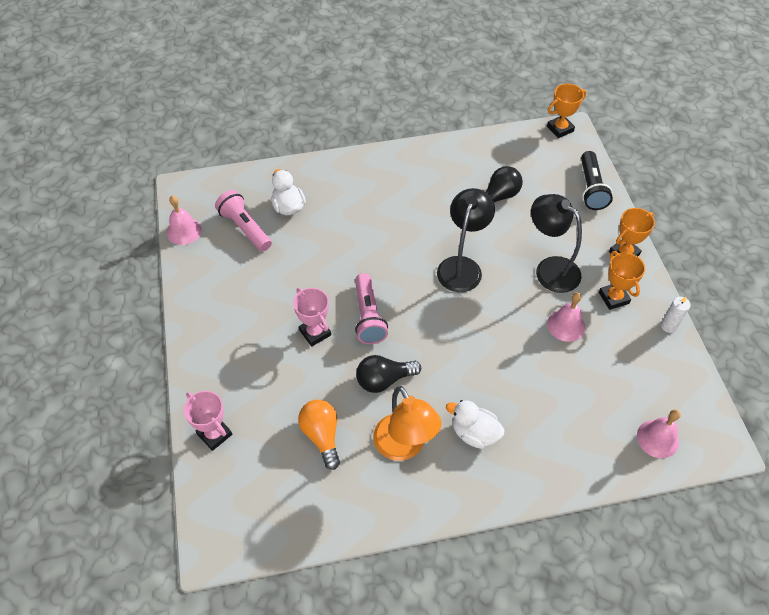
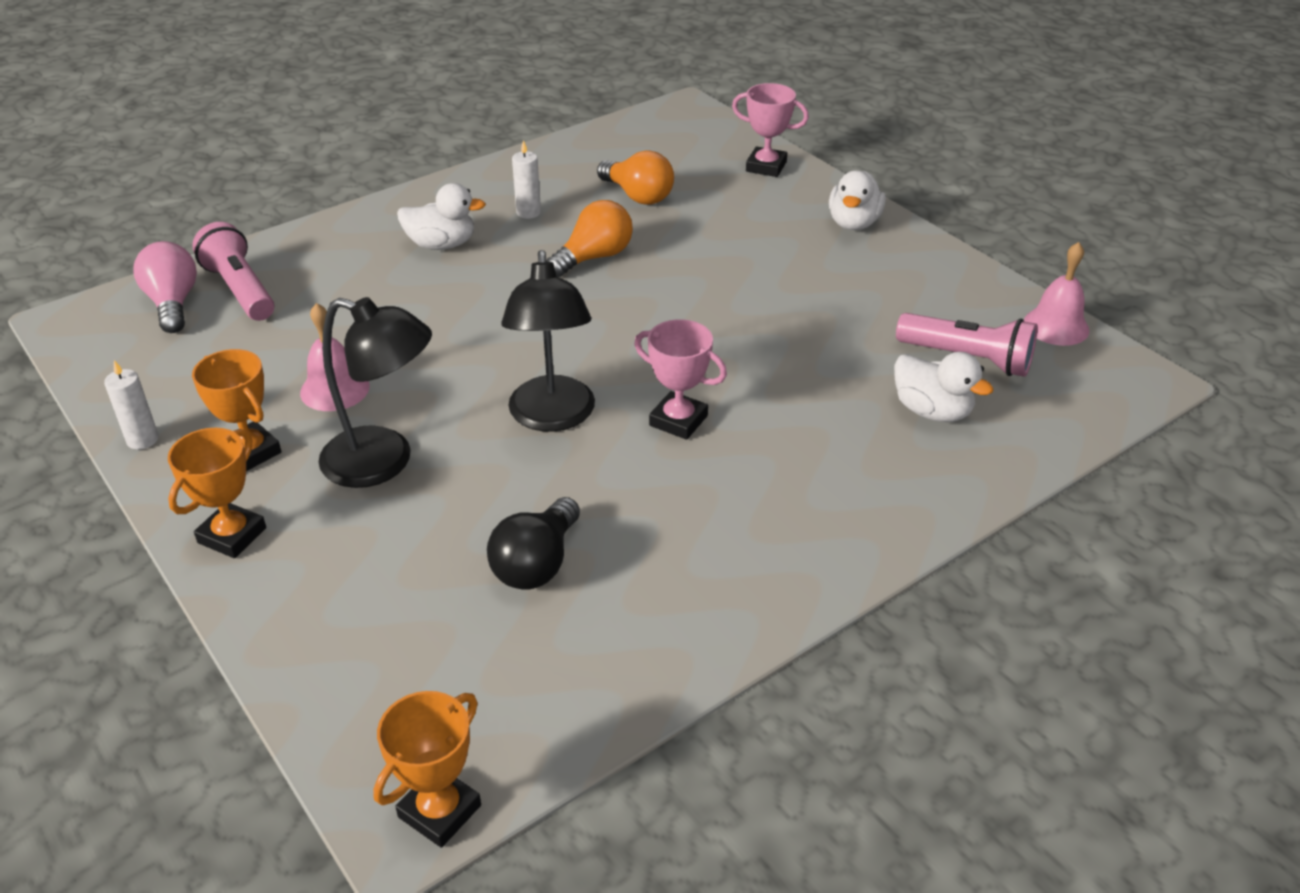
camera: 155 degrees right, 15 degrees down
(210, 349) = (853, 223): none -> white duck
(315, 333) = (729, 274): pink trophy -> pink trophy (678, 420)
(368, 316) = (666, 311): pink flashlight -> pink flashlight (240, 290)
(384, 380) = (594, 257): black light bulb -> orange light bulb
(404, 447) = (528, 212): orange lamp -> white candle
(591, 188) = (322, 657): black flashlight -> none
(657, 438) = (173, 303): pink bell -> pink light bulb

